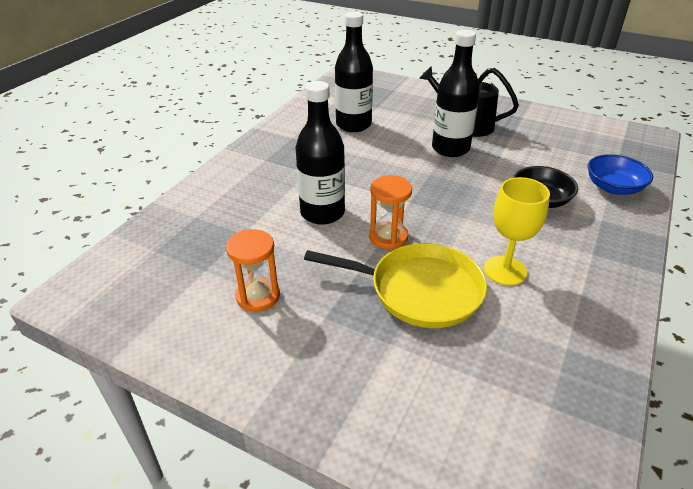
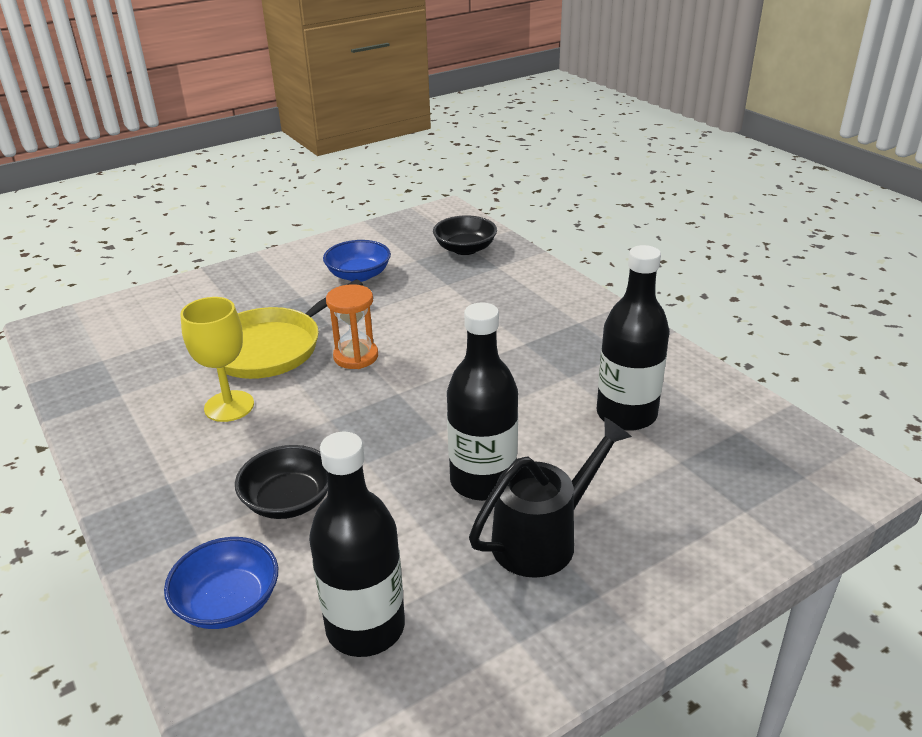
camera: 120 degrees right, 5 degrees down
(166, 247) = (465, 249): none -> black bowl
(258, 296) = (358, 275): orange hourglass -> blue bowl
(322, 213) = (436, 331): black bottle -> black bottle (365, 627)

